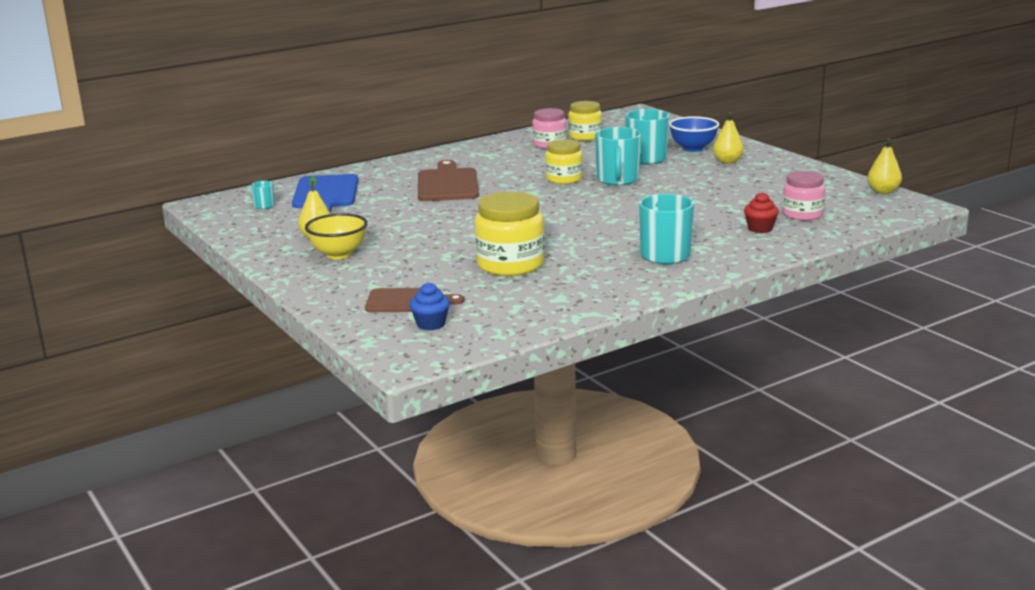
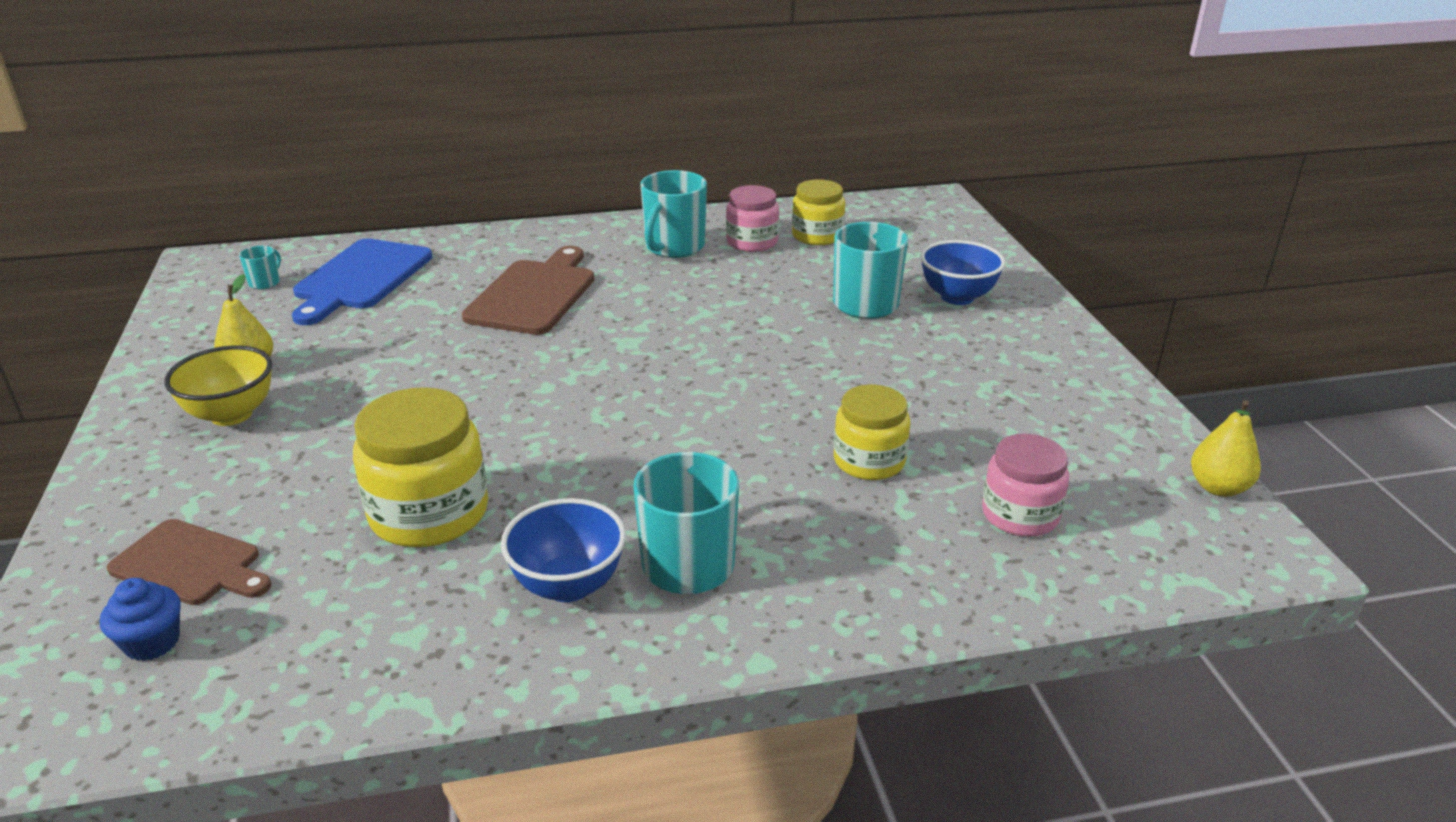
camera: 20 degrees right, 10 degrees up
(564, 179) = (704, 322): yellow jar -> yellow jar (869, 461)
(615, 271) = (568, 585): none -> blue bowl
(617, 180) = (781, 343): turquoise mug -> turquoise mug (674, 247)
(727, 161) = (990, 340): yellow pear -> none
(760, 229) = (913, 535): red cupcake -> none

